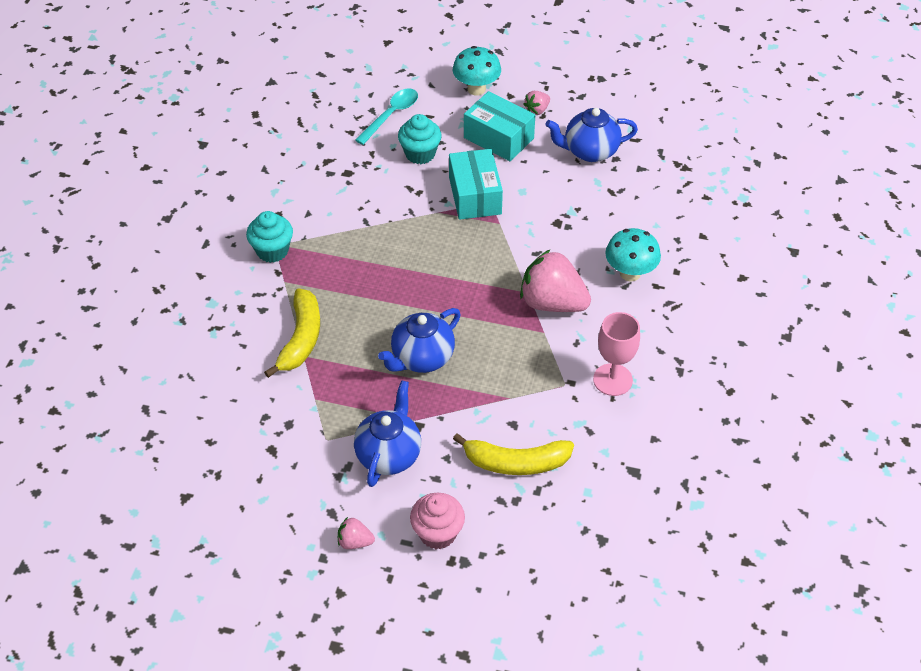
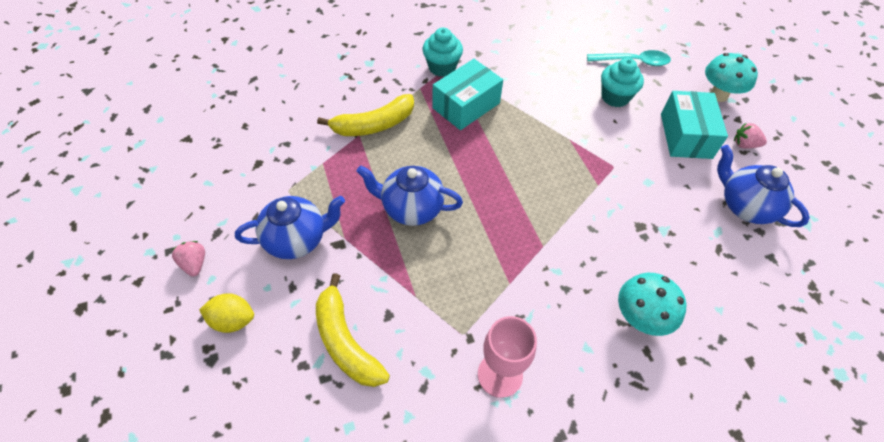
camera: 55 degrees right, 5 degrees up
(437, 533) = (233, 320): pink cupcake -> yellow lemon
(475, 196) = (610, 153): turquoise box -> turquoise box (466, 106)
(552, 303) = (548, 271): pink strawberry -> none

